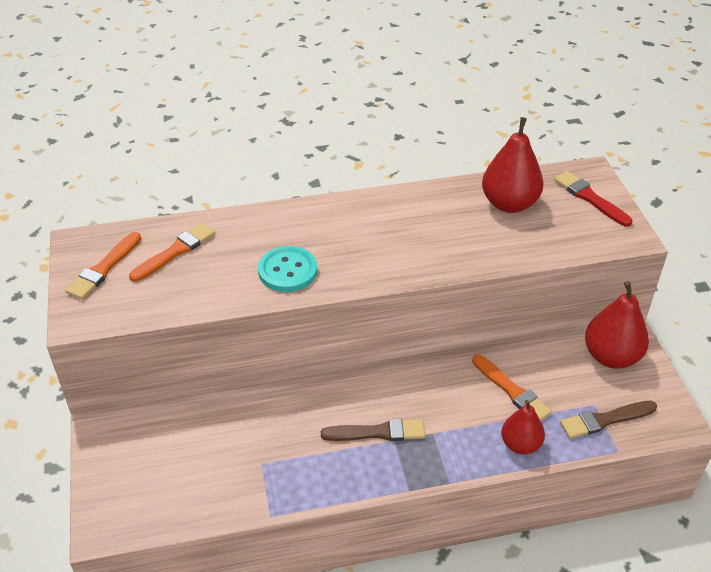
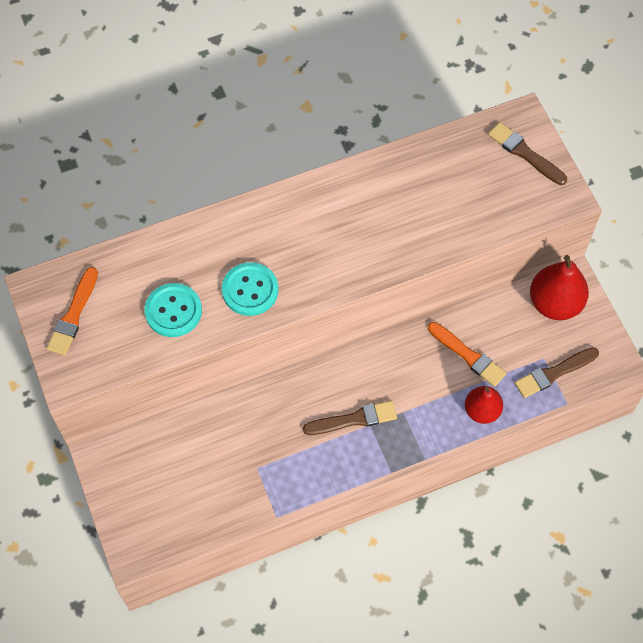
camera: 10 degrees left, 20 degrees up
(175, 252) = (136, 284): orange brush -> none
(204, 278) = (173, 311): none -> turquoise button
(509, 204) = (447, 173): red pear -> none
(590, 198) = (525, 153): red brush -> brown brush

